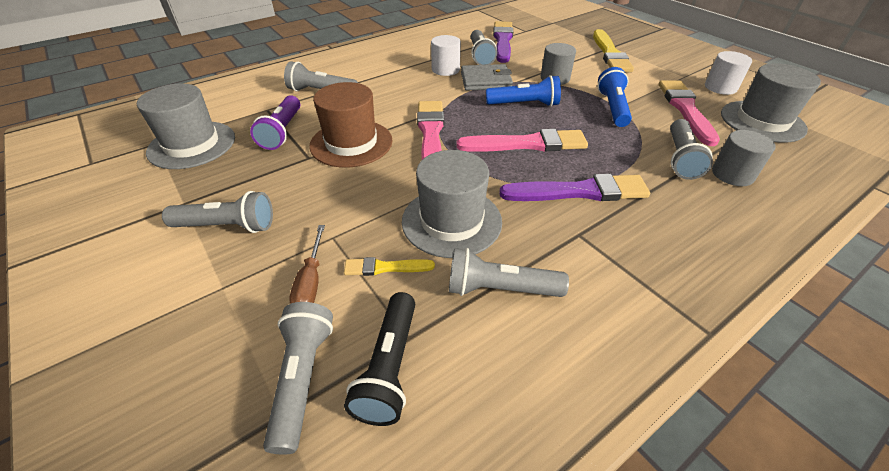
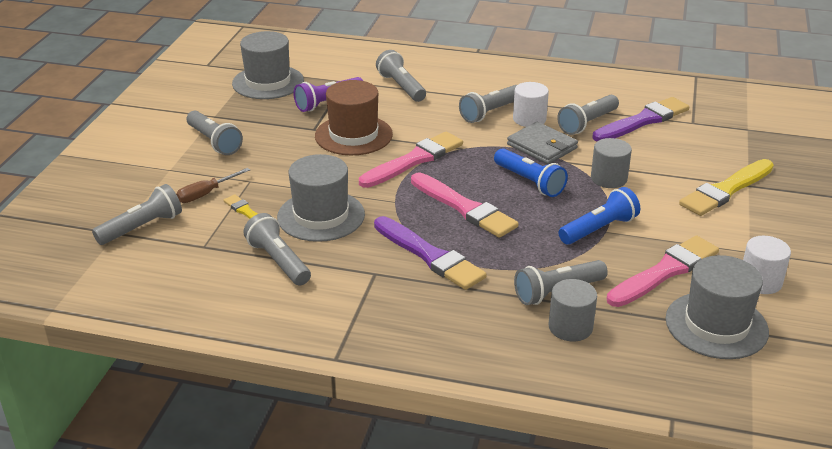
camera: 50 degrees right, 10 degrees down
(389, 367) = (177, 250): black flashlight -> none
(415, 77) = (491, 112): none -> grey flashlight

